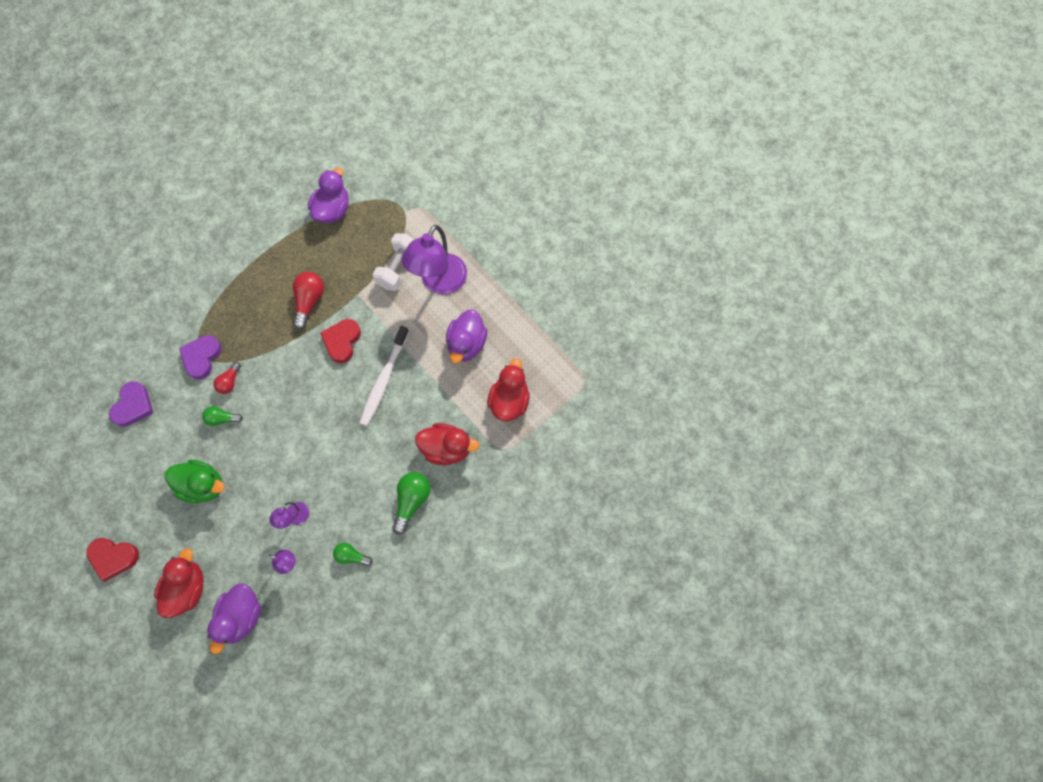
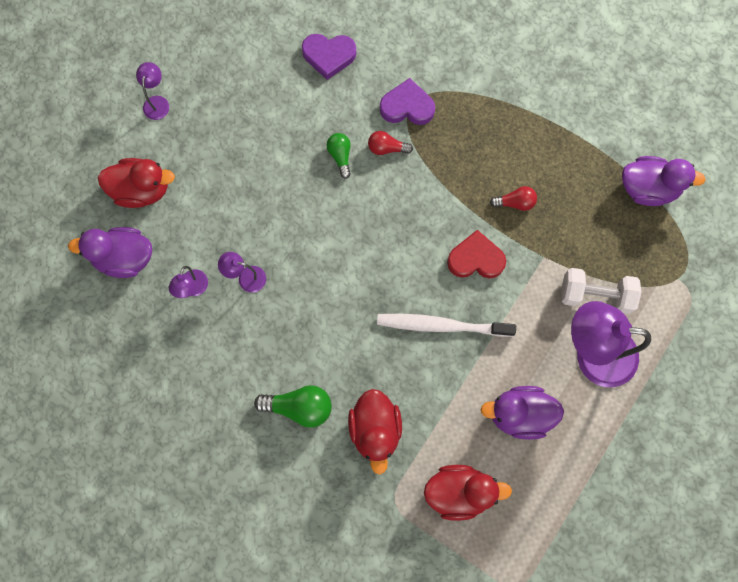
camera: 75 degrees right, 5 degrees up
(113, 557) = (157, 102): red heart -> purple lamp
(203, 485) = (258, 164): green duck -> none
(309, 302) = (515, 202): red light bulb -> red light bulb, size x0.62
(351, 556) = (217, 357): green light bulb -> none

